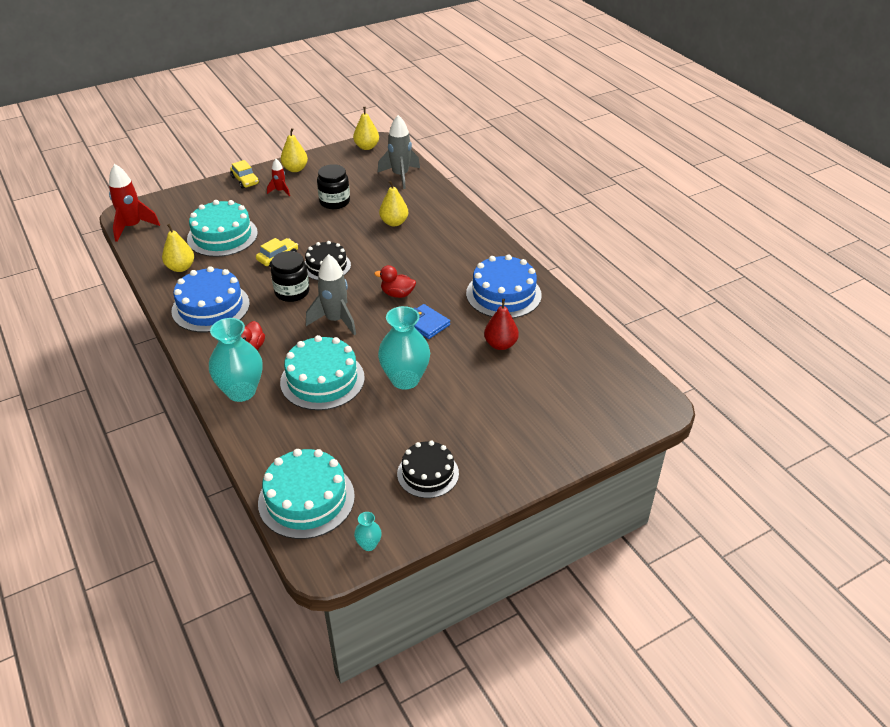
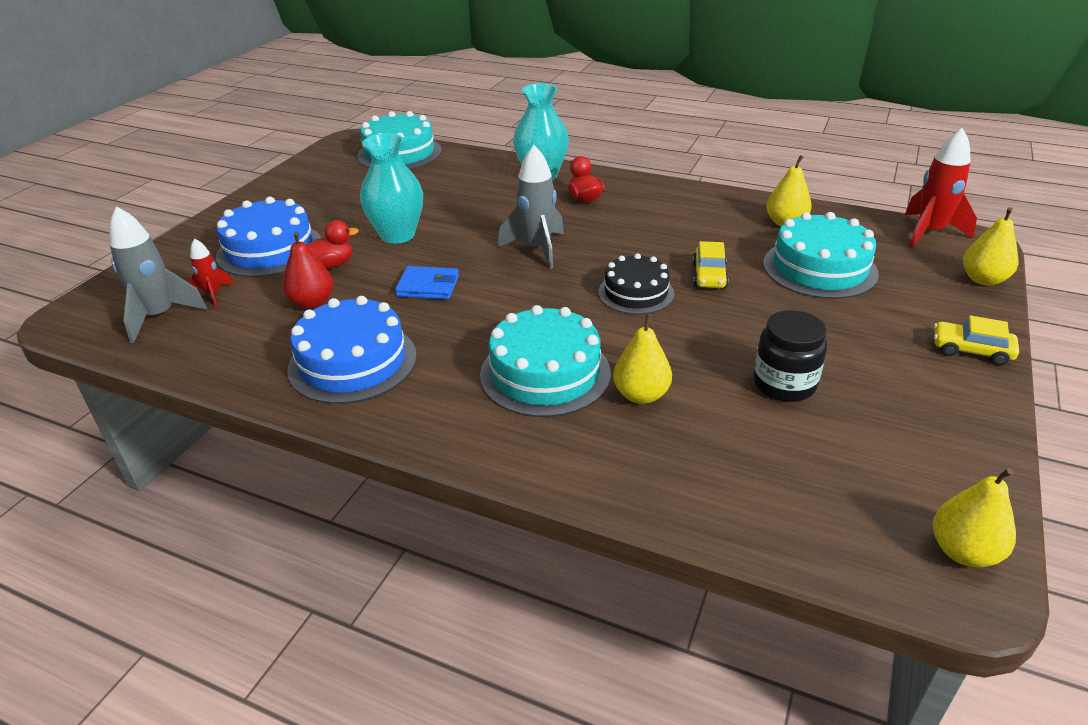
camera: 145 degrees right, 5 degrees down
(210, 307) = (682, 209): blue cake -> blue cake (270, 249)
(280, 191) = (890, 360): red rocket -> red rocket (213, 294)
(292, 292) = (627, 252): black jar -> none
(295, 169) = (958, 413): yellow pear -> yellow pear (983, 279)
(322, 380) = (481, 206): turquoise cake -> turquoise cake (545, 373)
(369, 544) = (326, 153): turquoise vase -> none
(397, 294) = (501, 301): red duck -> red duck (331, 265)
(400, 176) = (775, 504): grey rocket -> grey rocket (160, 316)
(428, 473) = (312, 193): black cake -> none

